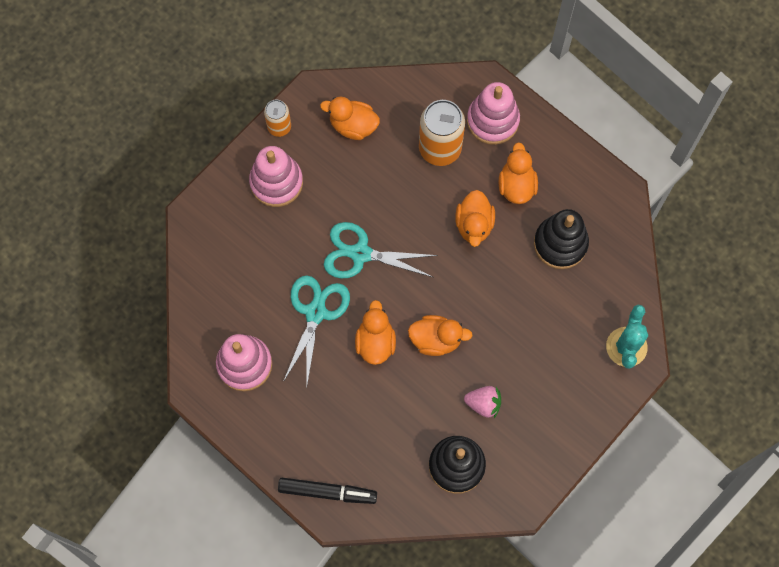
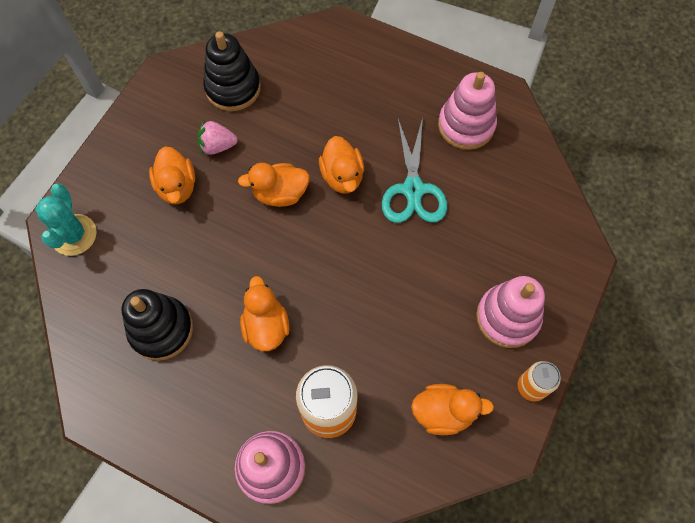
camera: 165 degrees right, 5 degrees down
(327, 492) = (348, 41): black marker -> none
(360, 253) = (385, 261): turquoise scissors -> none
(516, 185) = (225, 387): orange duck -> orange duck (177, 187)

